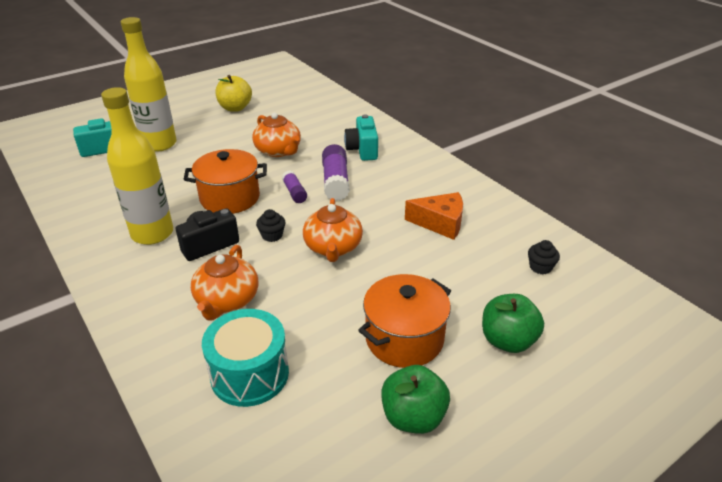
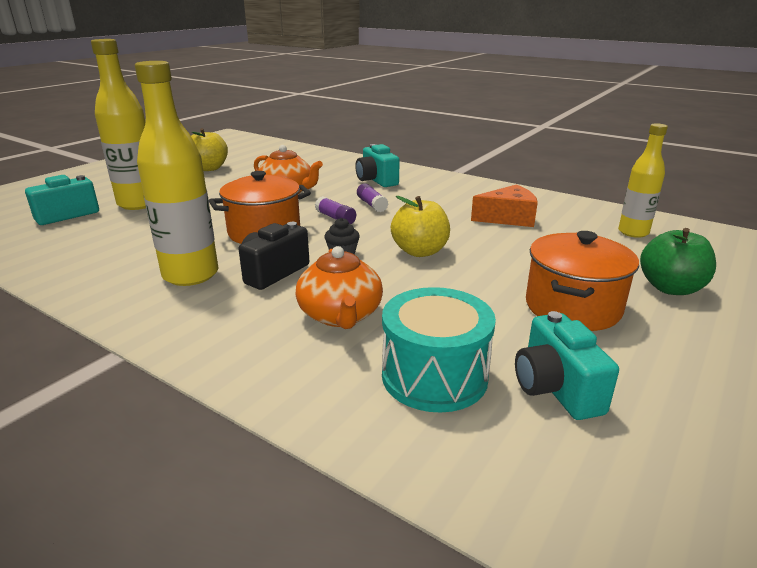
camera: 20 degrees left, 10 degrees down
(322, 410) = (555, 388): none -> turquoise camera
(333, 247) = (420, 251): orange teapot -> yellow apple
(335, 181) = (372, 205): purple glue stick -> purple glue stick, size x0.58
(413, 417) = (658, 370): green apple -> none
(540, 267) = (633, 232): black cupcake -> yellow bottle

